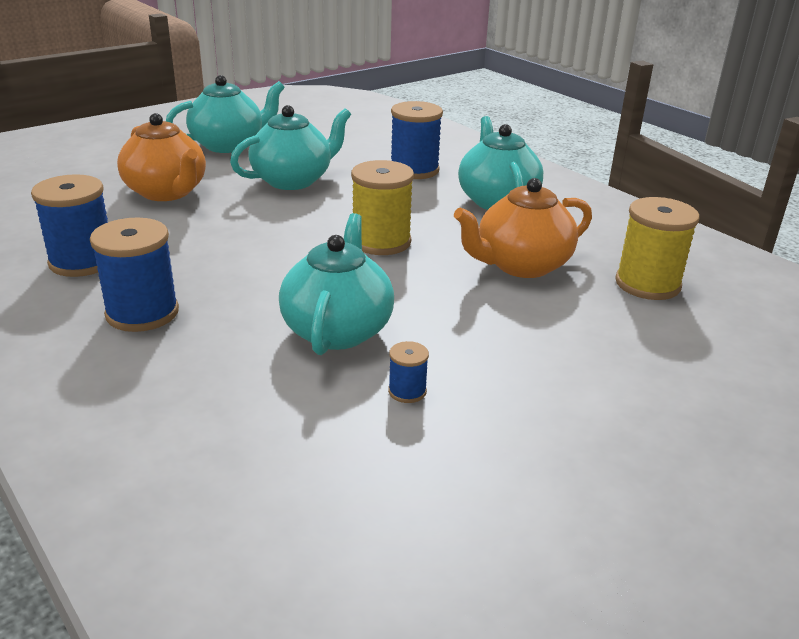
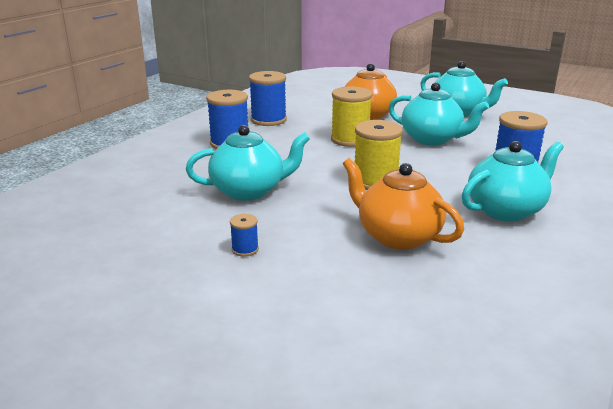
camera: 70 degrees right, 5 degrees down
(407, 391) = (195, 222): blue spool -> blue spool (245, 249)
(647, 284) = (428, 301): yellow spool -> yellow spool (350, 140)

